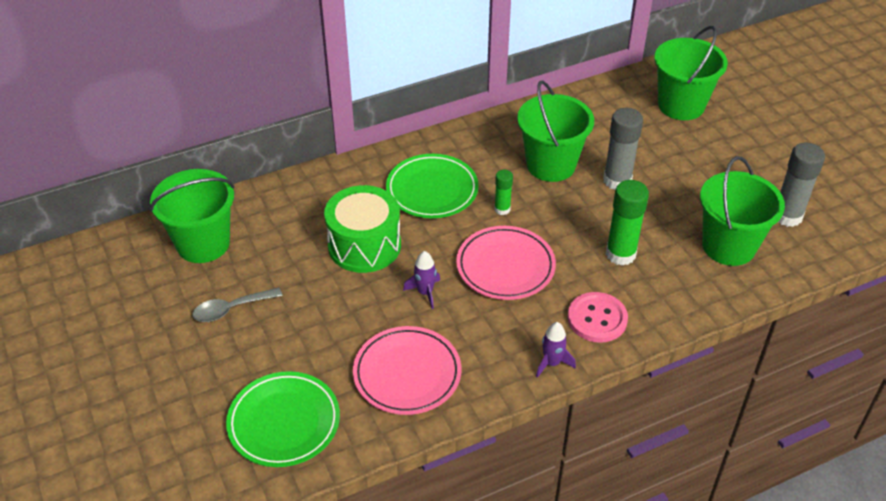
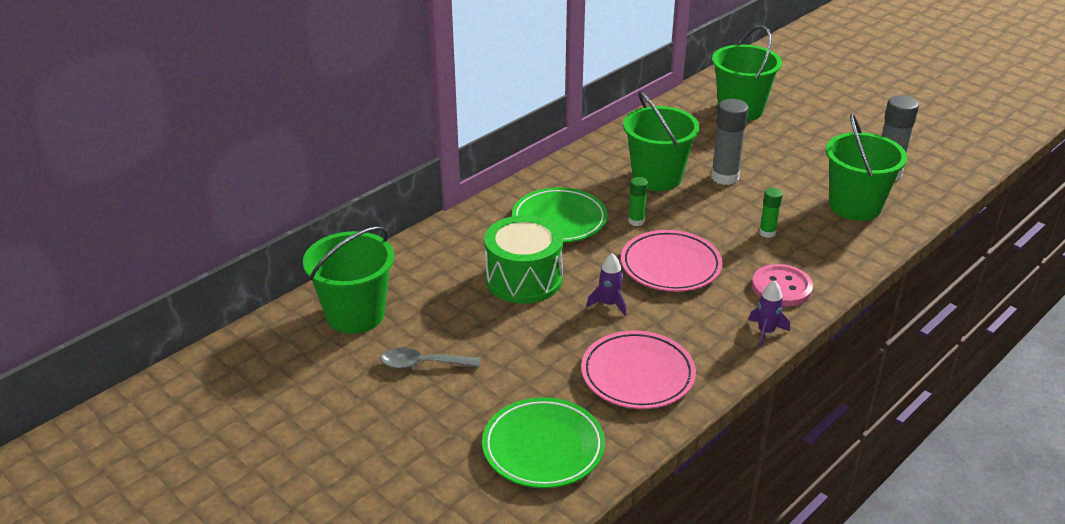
camera: 20 degrees left, 10 degrees down
(231, 309) = (423, 364): grey spoon -> grey spoon turned 45 degrees clockwise
(620, 254) = (767, 233): green glue stick -> green glue stick, size x0.55

